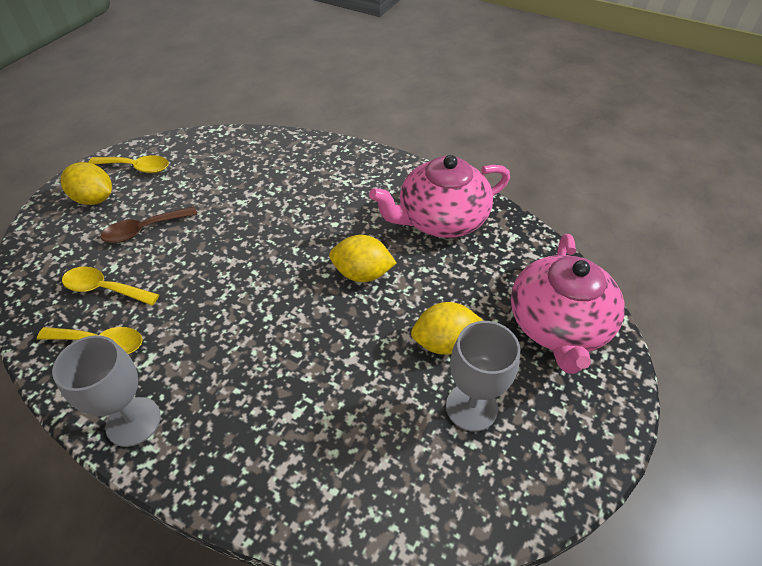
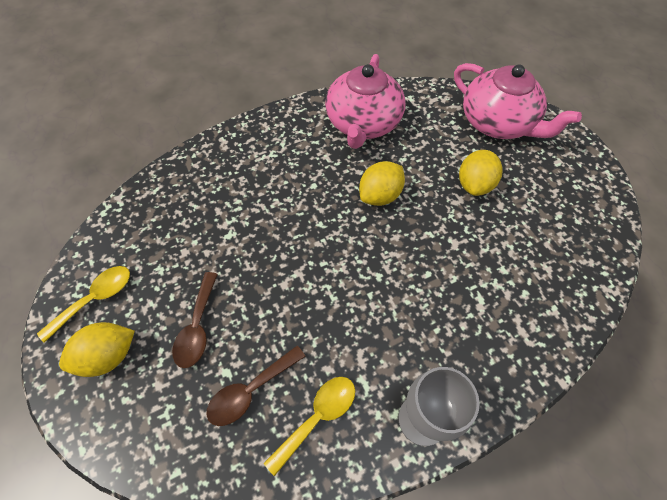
camera: 55 degrees left, 10 degrees up
(104, 289) = (250, 391): yellow spoon -> brown spoon
(471, 407) = (532, 200): grey goblet -> none

